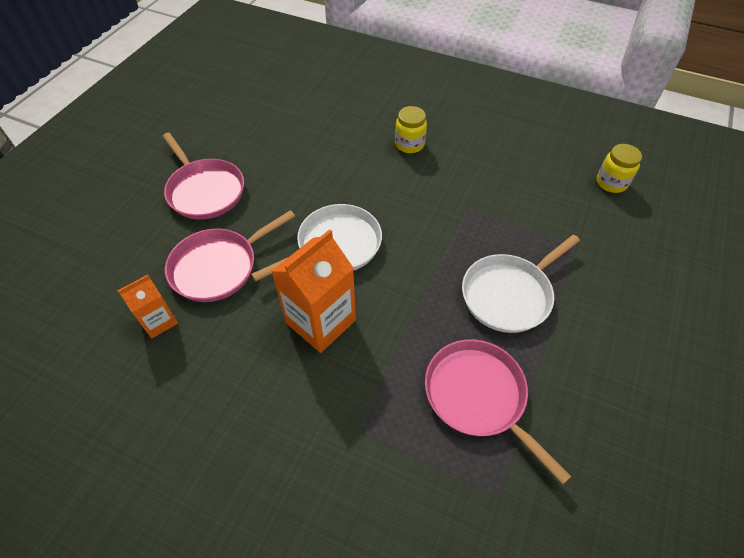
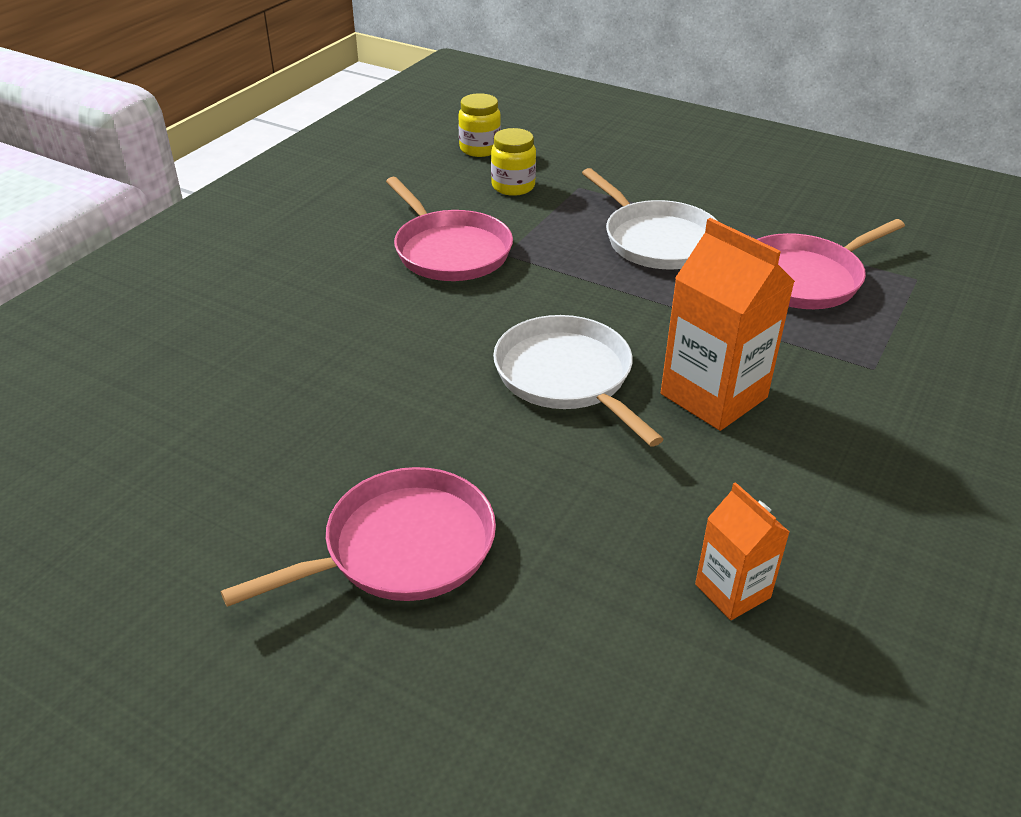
camera: 85 degrees left, 15 degrees down
(218, 267) = (607, 516): pink pan -> pink pan (450, 251)
(409, 144) = (351, 289): yellow jar -> yellow jar (513, 186)

